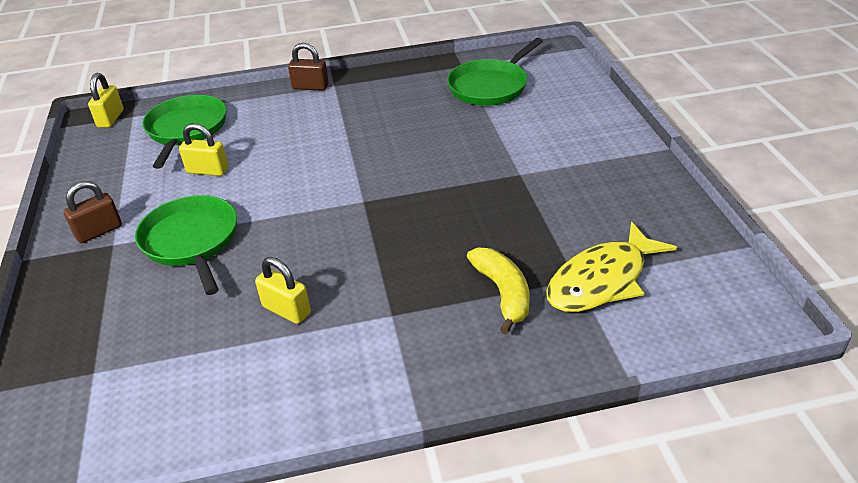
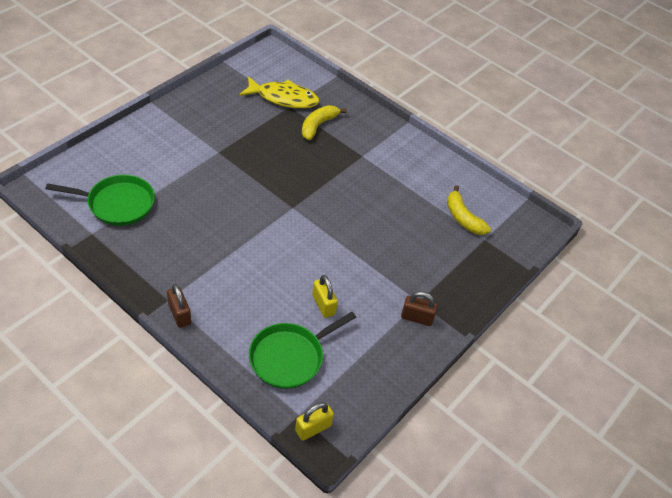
camera: 135 degrees left, 10 degrees up
(153, 370) = (463, 218): none -> yellow banana
(191, 241) = (385, 264): green pan -> none
(286, 310) = (392, 193): yellow padlock -> none

